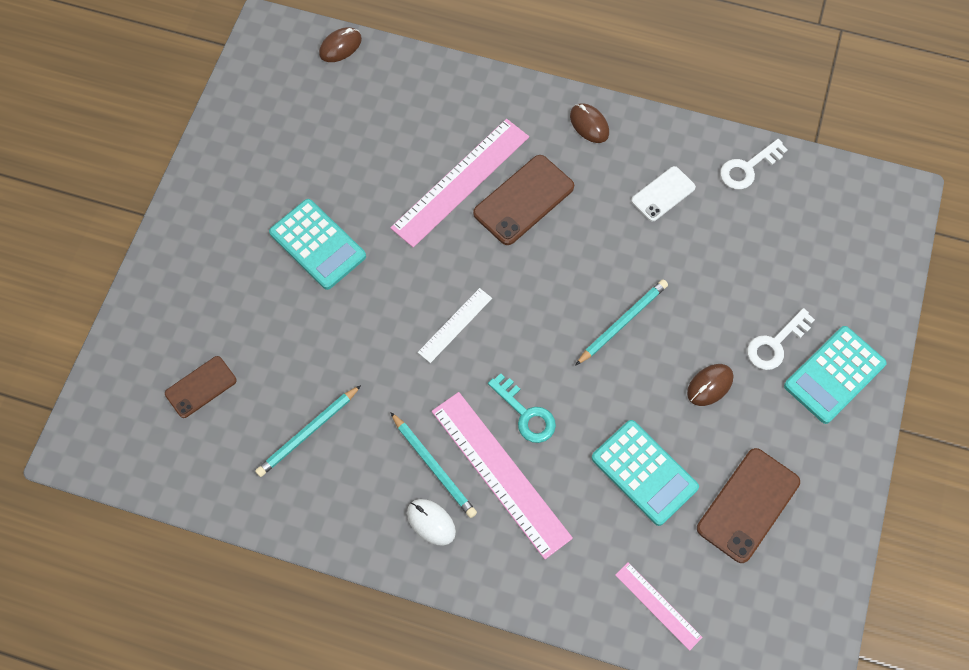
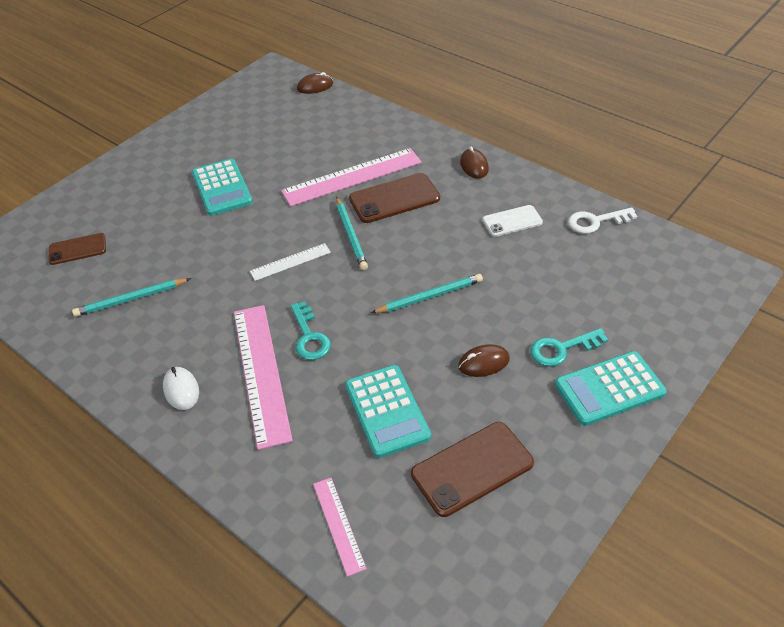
camera: 25 degrees right, 20 degrees down
(433, 466) = (210, 351): turquoise pencil -> turquoise pencil (350, 235)
(775, 344) = (562, 349): white key -> turquoise key

